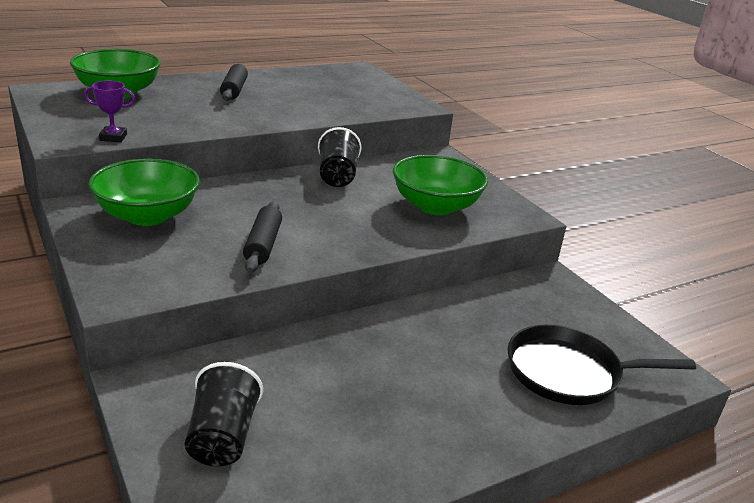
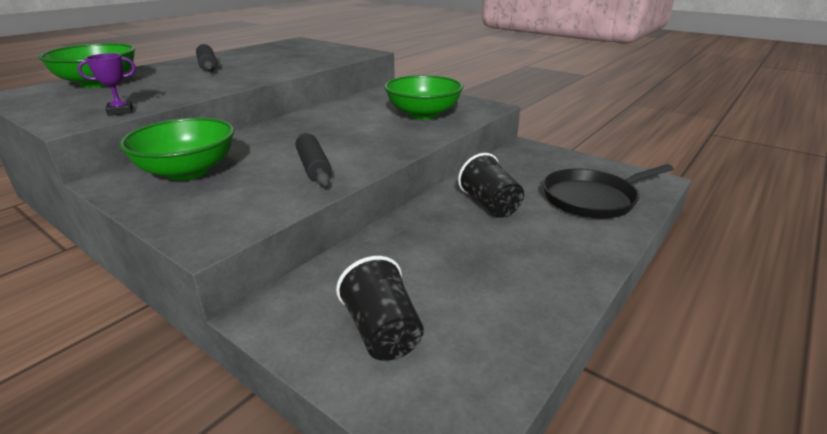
camera: 20 degrees left, 0 degrees up
(337, 176) = (331, 112): black cup -> black cup (490, 205)

